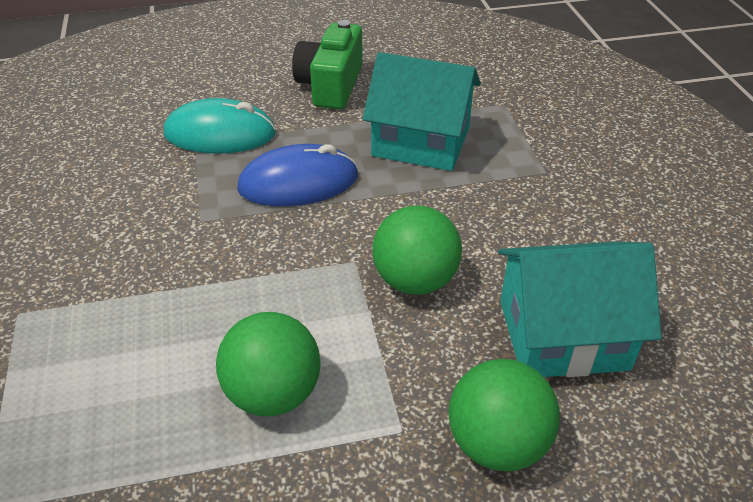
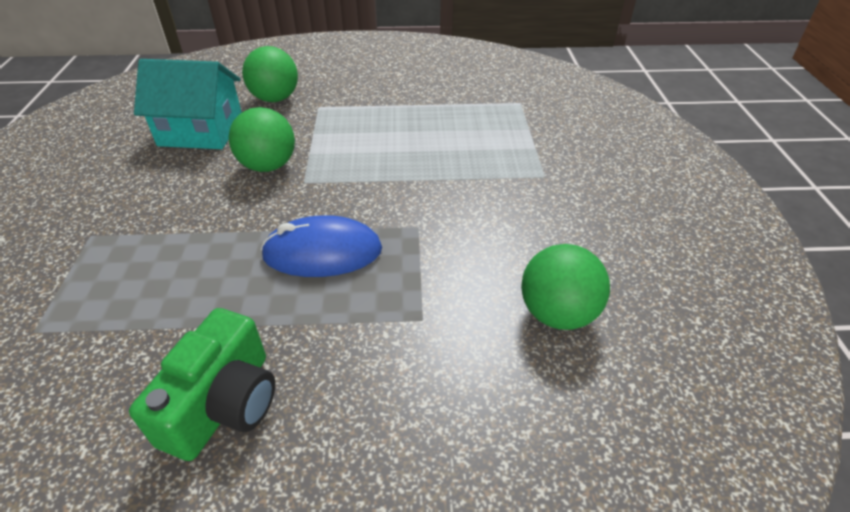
camera: 170 degrees left, 0 degrees up
(220, 134) = (392, 328): turquoise mouse -> none
(273, 393) = (379, 124): green ball -> green ball (557, 314)
(421, 141) = (175, 286): turquoise house -> none

